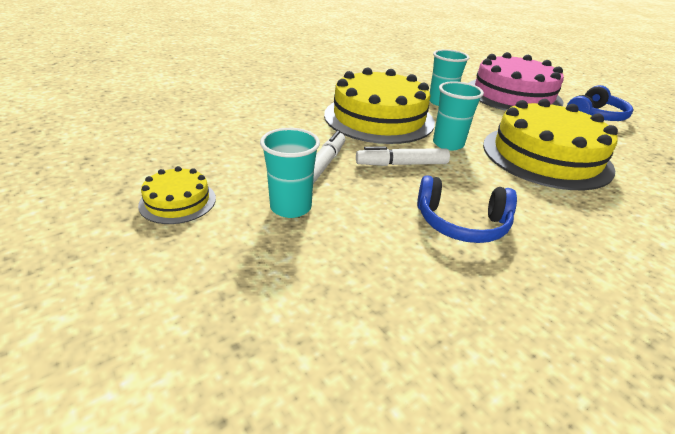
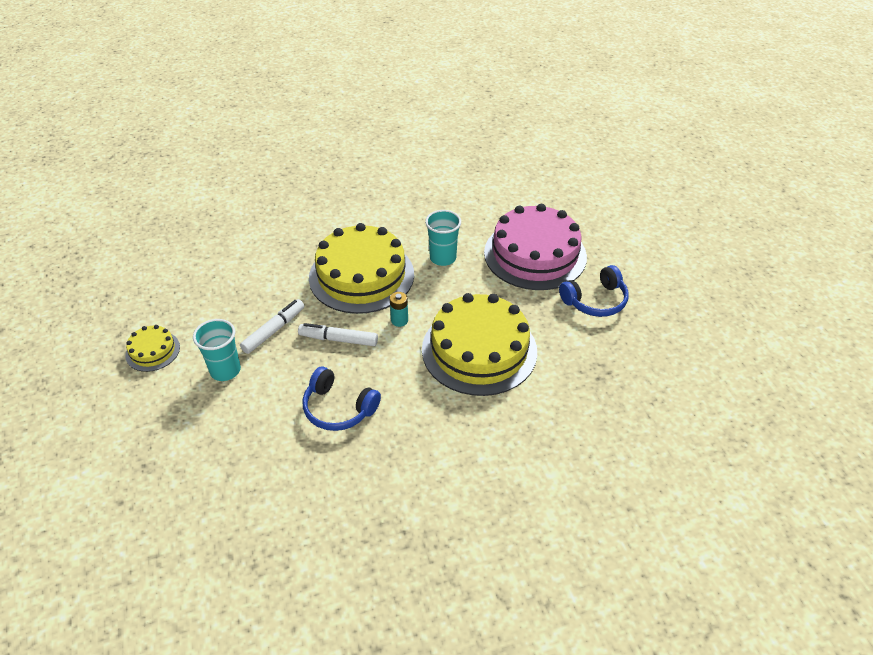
camera: 20 degrees right, 10 degrees up
(448, 144) = (399, 320): turquoise cup -> turquoise battery

